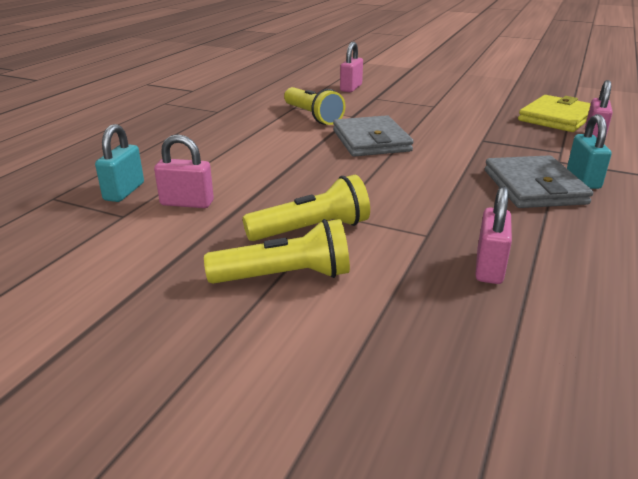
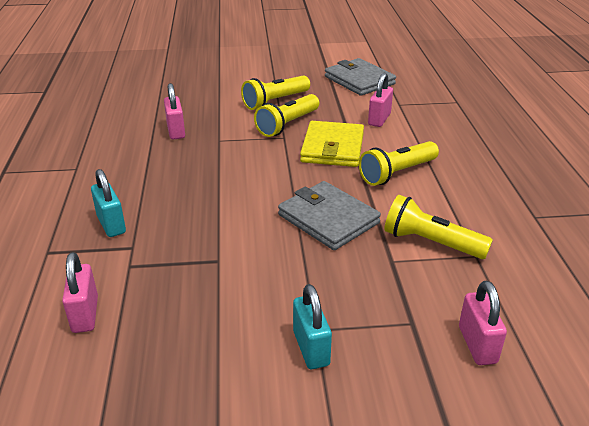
camera: 150 degrees right, 5 degrees up
(124, 191) = (428, 115): turquoise padlock -> turquoise padlock (311, 348)
(187, 203) = (379, 119): pink padlock -> pink padlock turned 45 degrees counterclockwise
(265, 152) = (397, 173): none -> yellow flashlight
(534, 187) = (155, 202): grey wallet -> grey wallet (359, 80)
(556, 118) = (131, 357): yellow wallet -> yellow wallet (332, 148)

